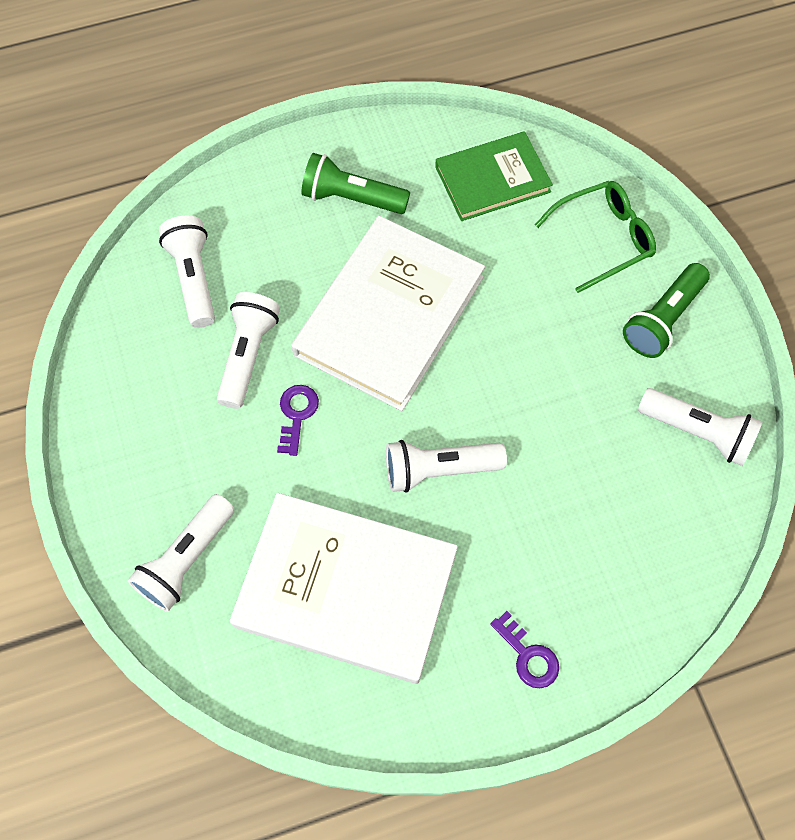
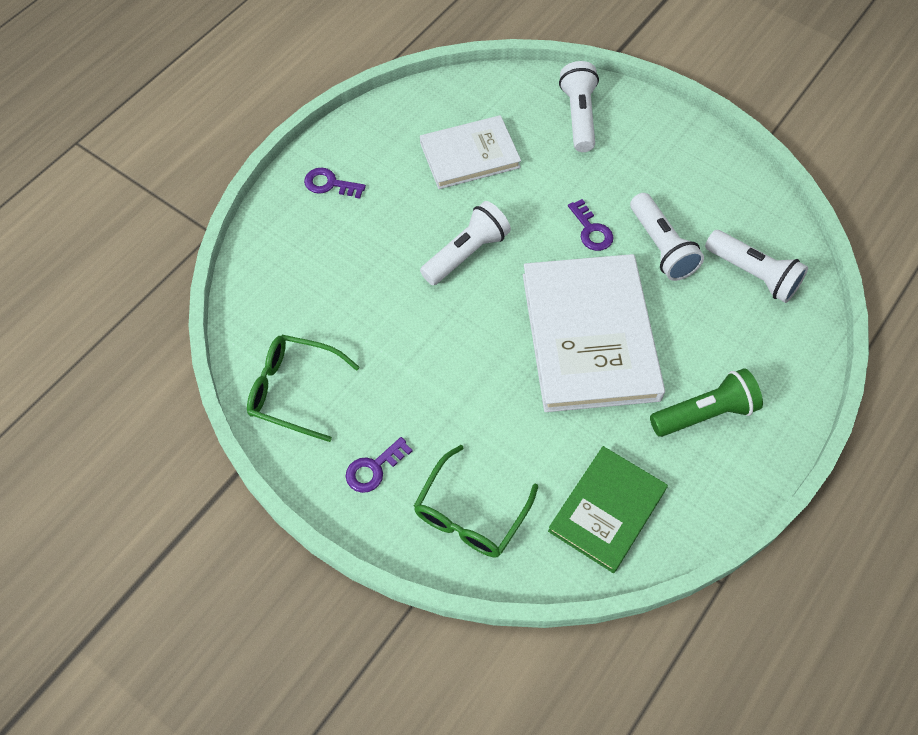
camera: 145 degrees right, 5 degrees down
(346, 589) = (469, 155): white book -> white book, size x0.60
(663, 319) = (374, 468): green flashlight -> purple key
(697, 432) = (294, 390): white flashlight -> green glasses

